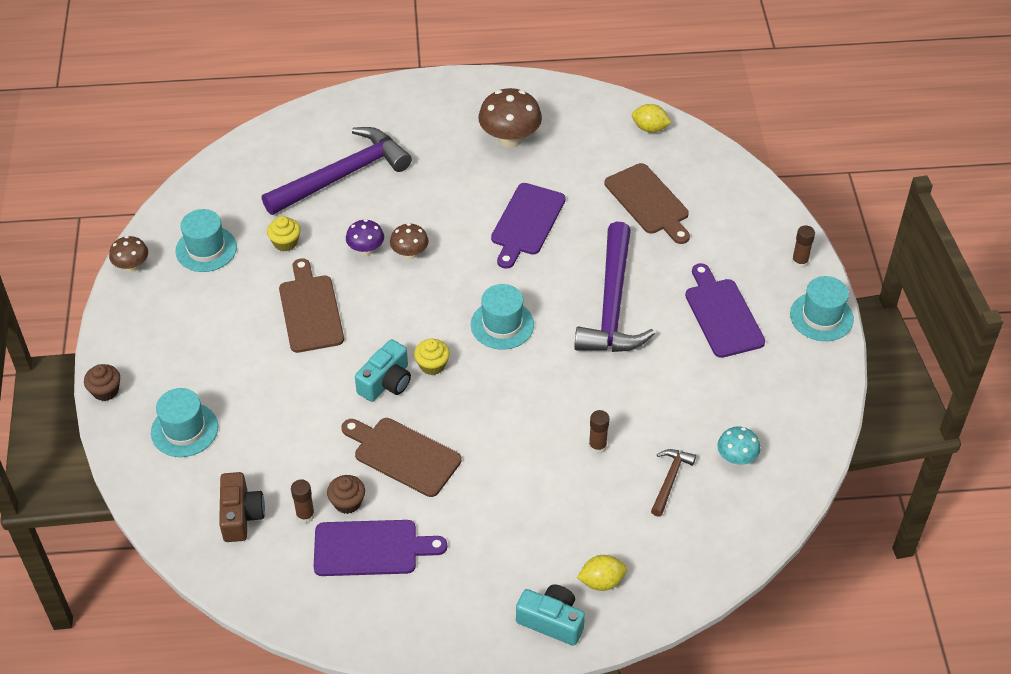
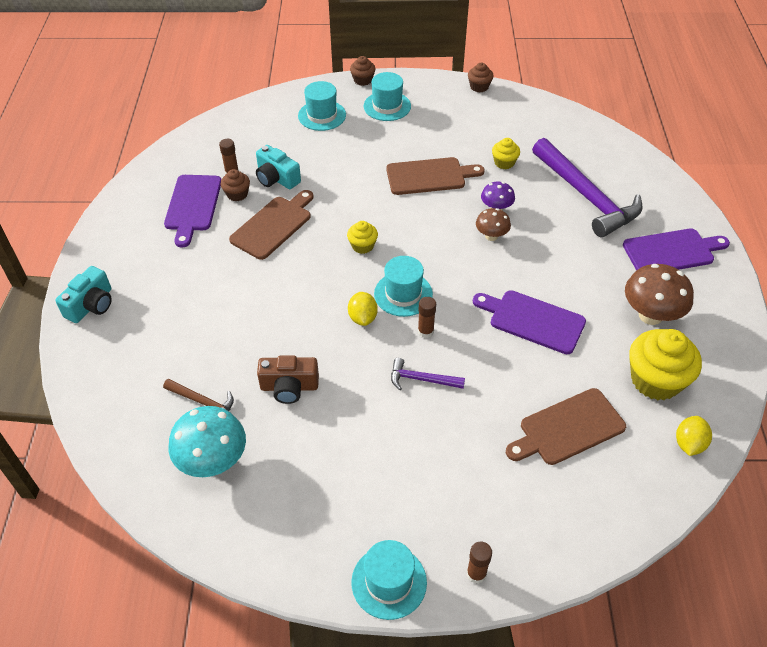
camera: 95 degrees right, 0 degrees up
(132, 266) = (479, 87): brown mushroom -> brown cupcake
(206, 249) = (497, 121): turquoise hat -> turquoise hat (387, 106)
(241, 515) = (241, 142): brown camera -> brown camera (289, 387)
(386, 382) = (348, 218): turquoise camera -> turquoise camera (276, 178)
(586, 142) = (655, 380): none -> yellow cupcake
(597, 446) = (253, 351): brown glue stick -> brown glue stick (425, 331)
(601, 581) = (115, 340): yellow lemon -> yellow lemon (363, 317)
(612, 304) = (421, 379): purple hammer -> purple hammer, size x0.45
(722, 314) = (400, 477): purple cutting board -> purple cutting board (672, 251)
(736, 458) = (213, 461): turquoise mushroom -> turquoise mushroom, size x1.74

